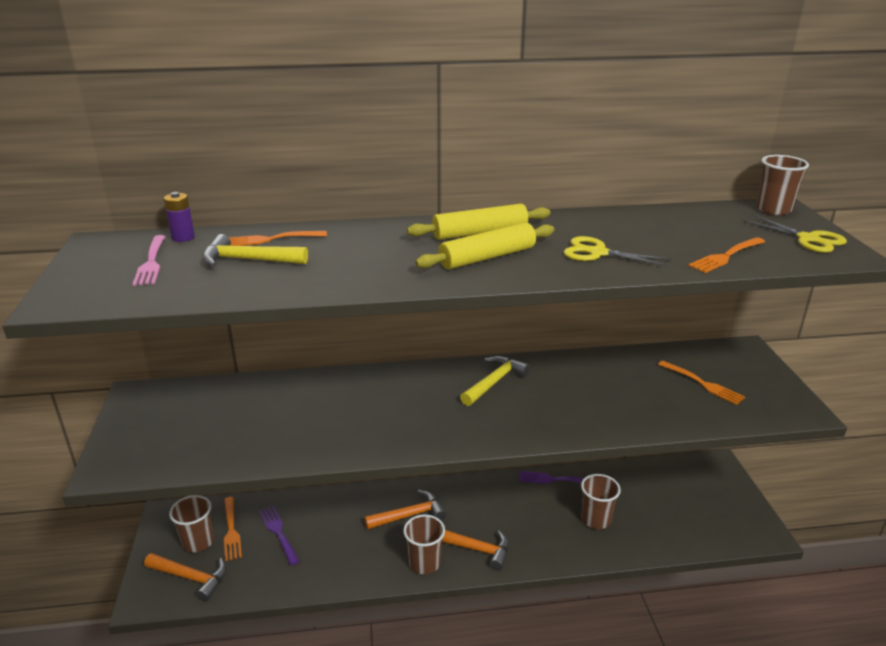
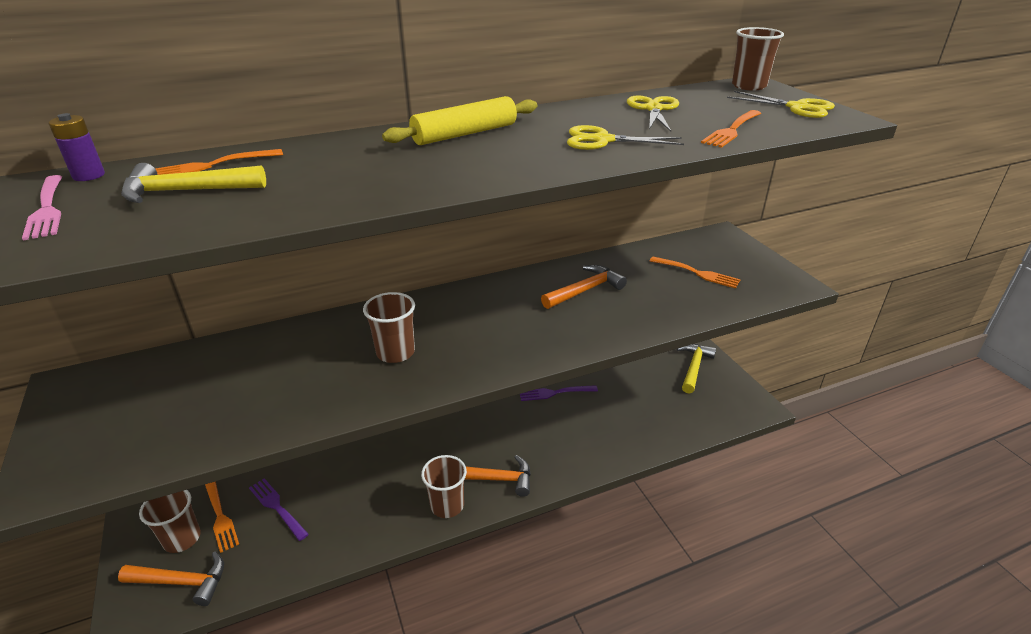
camera: 15 degrees left, 5 degrees up
(410, 515) = (419, 458): orange hammer -> orange hammer (585, 290)
(487, 257) = (484, 157): yellow rolling pin -> none
(494, 382) = (493, 303): yellow hammer -> yellow hammer (694, 367)
(596, 519) = (605, 424): brown cup -> brown cup (395, 352)
(662, 225) = (653, 109): none -> yellow scissors

